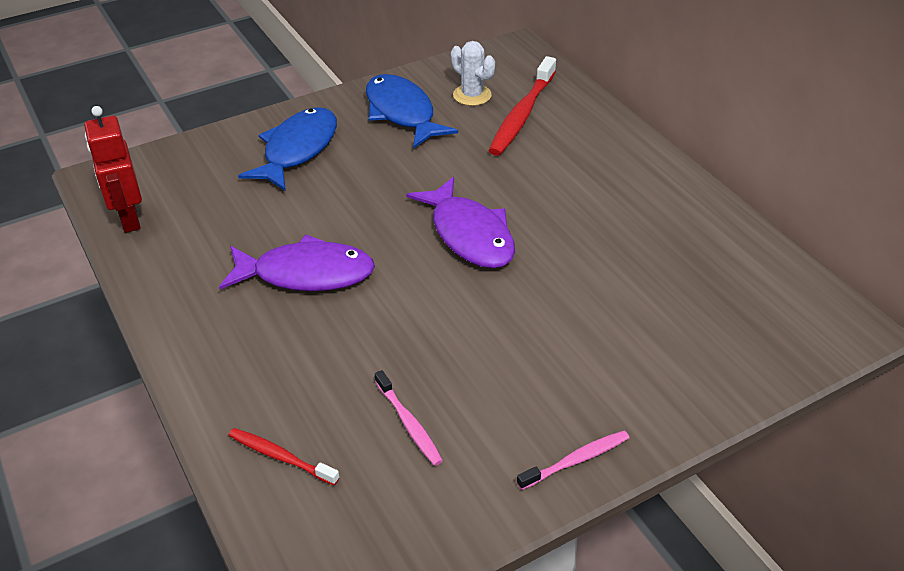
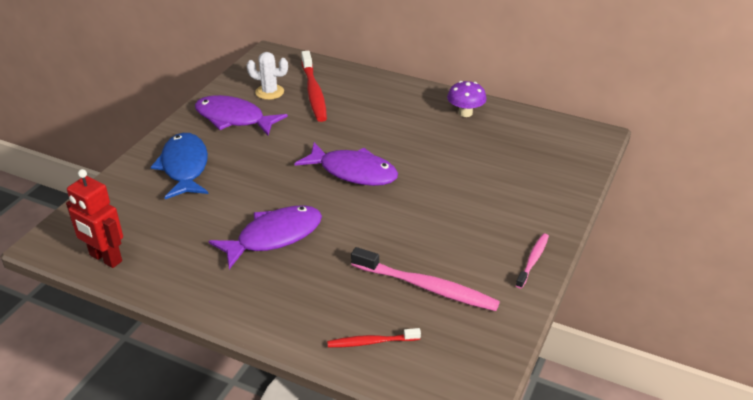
camera: 35 degrees left, 5 degrees down
(402, 113) = (233, 118): blue fish -> purple fish
(409, 423) = (426, 287): pink toothbrush -> pink toothbrush, size x1.79
(688, 216) = (465, 113): none -> purple mushroom

